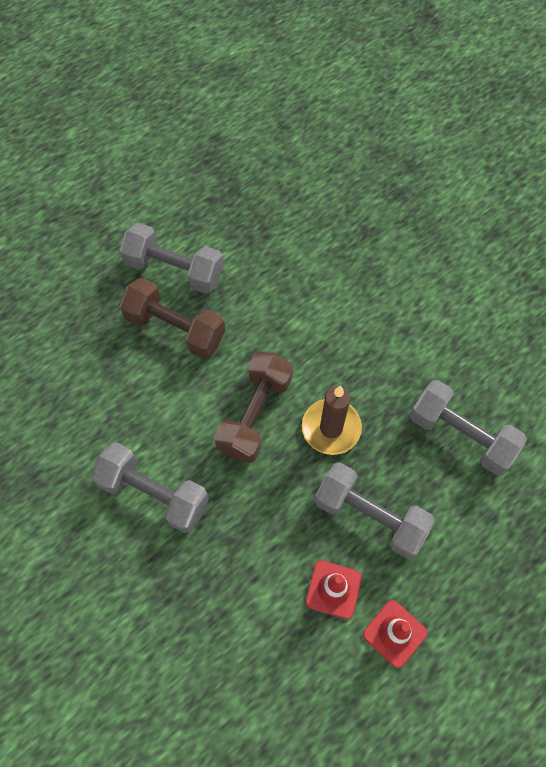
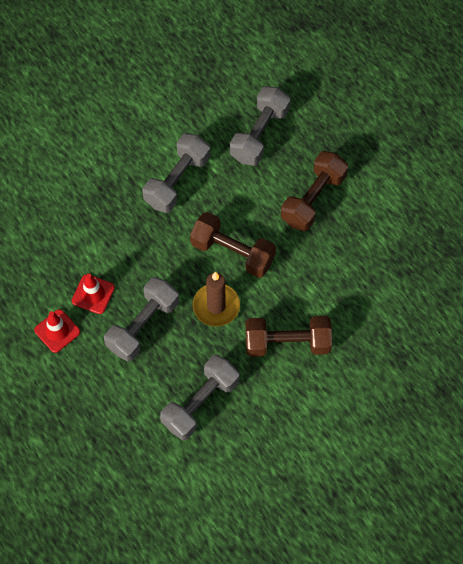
camera: 95 degrees right, 0 degrees up
(174, 270) = (368, 200): grey dumbbell -> grey dumbbell (259, 134)
(367, 345) = (287, 343): none -> brown dumbbell

